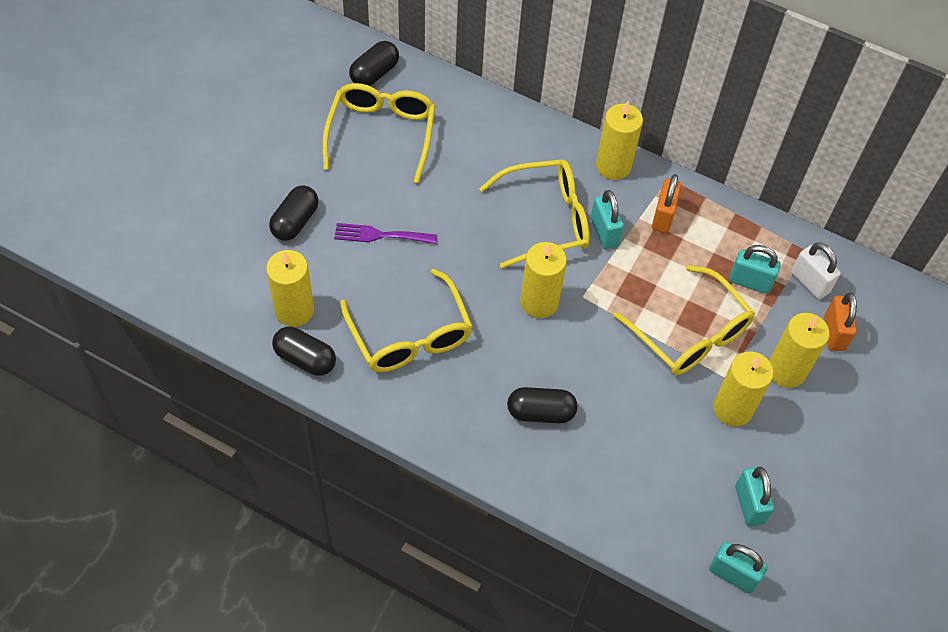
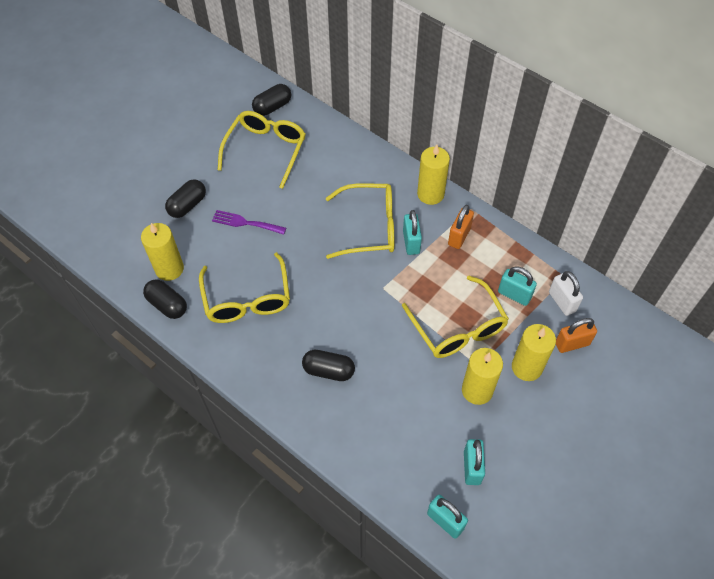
camera: 15 degrees right, 0 degrees up
(539, 302) = (349, 287): yellow candle -> none
(834, 333) = (572, 343): orange padlock -> orange padlock turned 60 degrees clockwise

